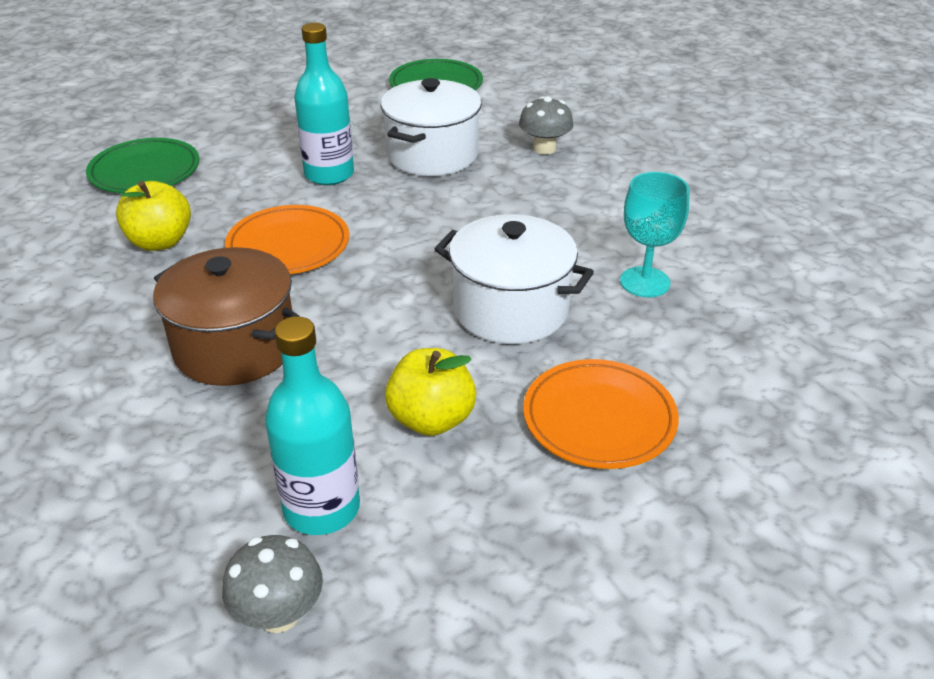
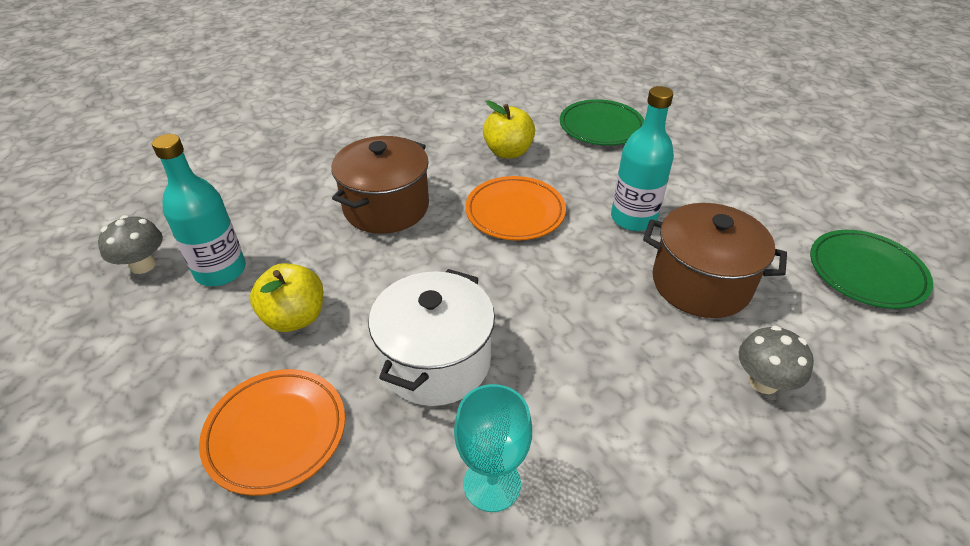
camera: 85 degrees right, 5 degrees up
(432, 155) = (701, 283): white pot -> brown pot

